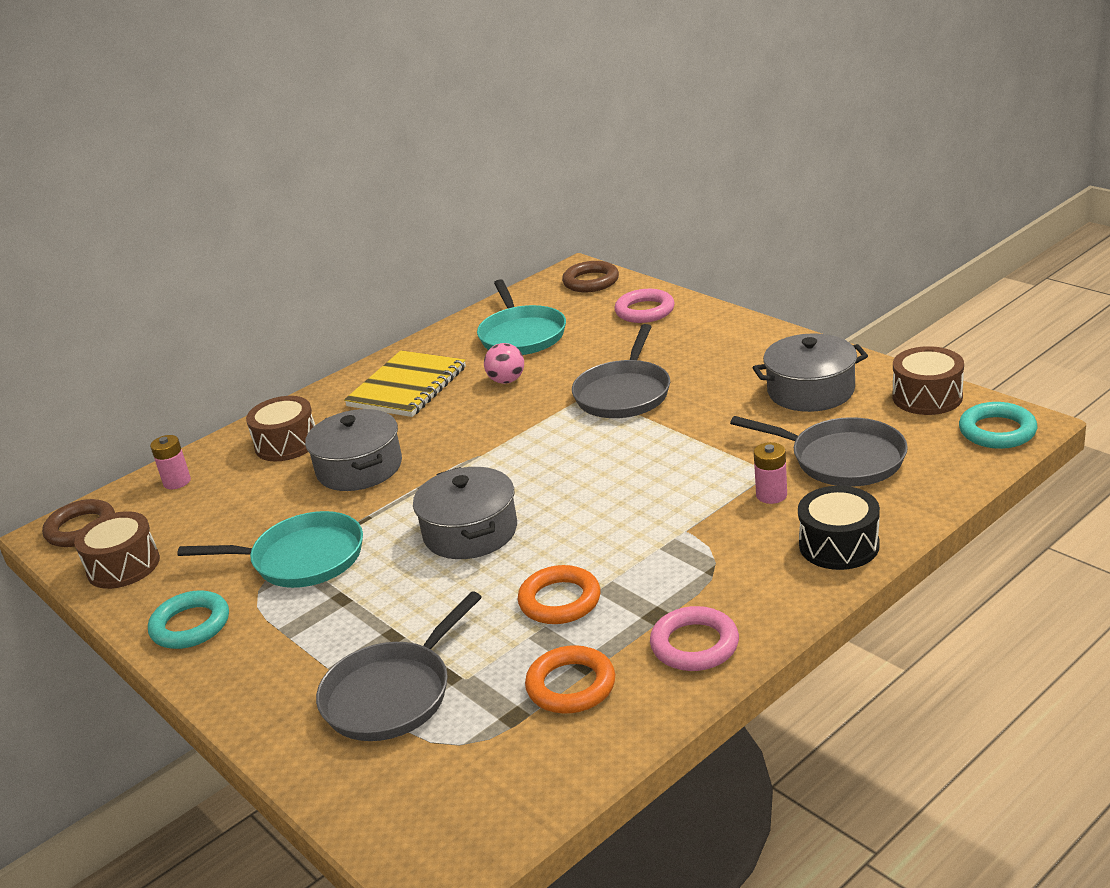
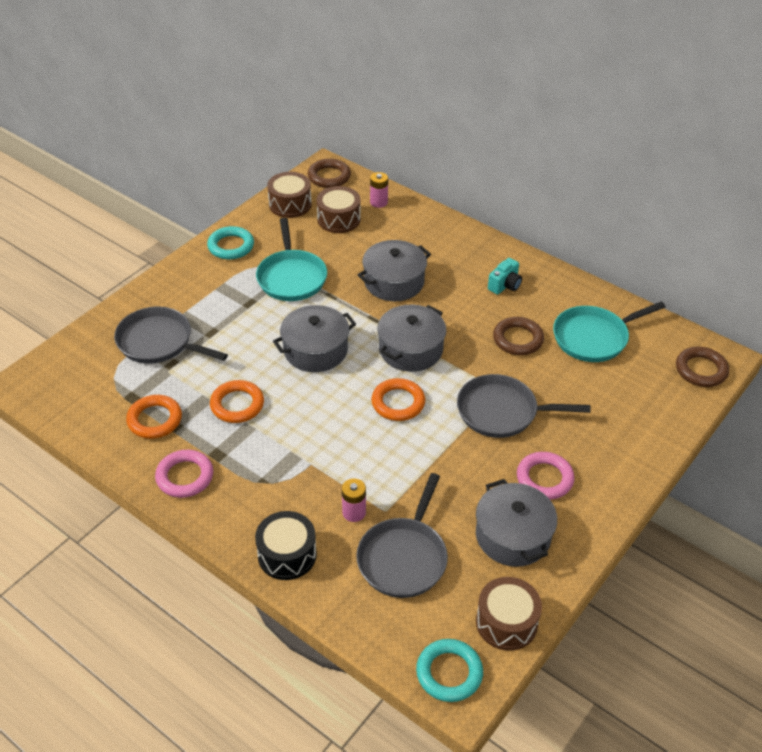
camera: 75 degrees right, 15 degrees up
(286, 443) = (424, 240): brown drum -> brown drum (339, 219)
(407, 387) = (505, 285): yellow notebook -> turquoise camera
(497, 454) = (411, 349): none -> grey pot
(506, 381) = (518, 339): pink ball -> brown ring
(591, 464) = (398, 403): none -> orange ring
(645, 311) = (648, 412): pink ring -> pink ring (544, 478)

